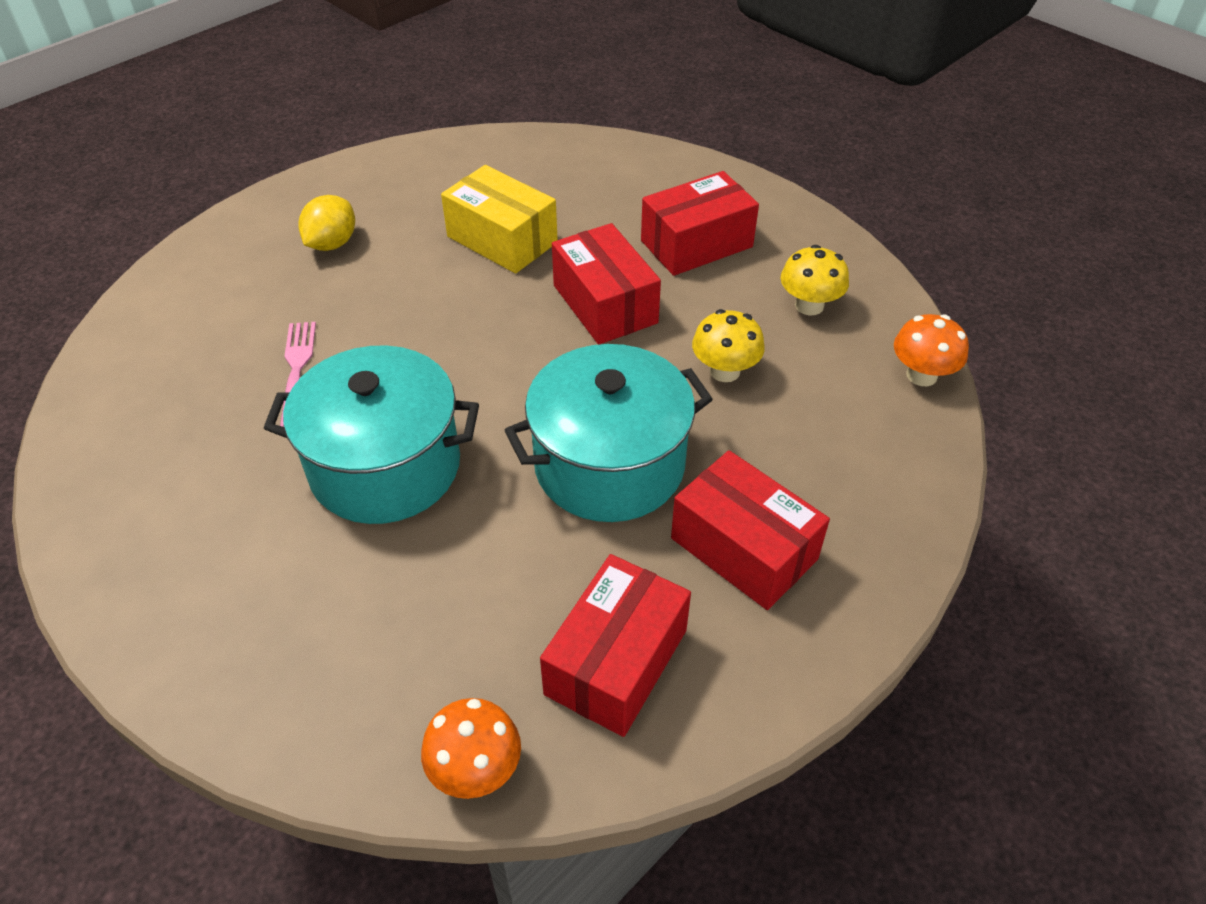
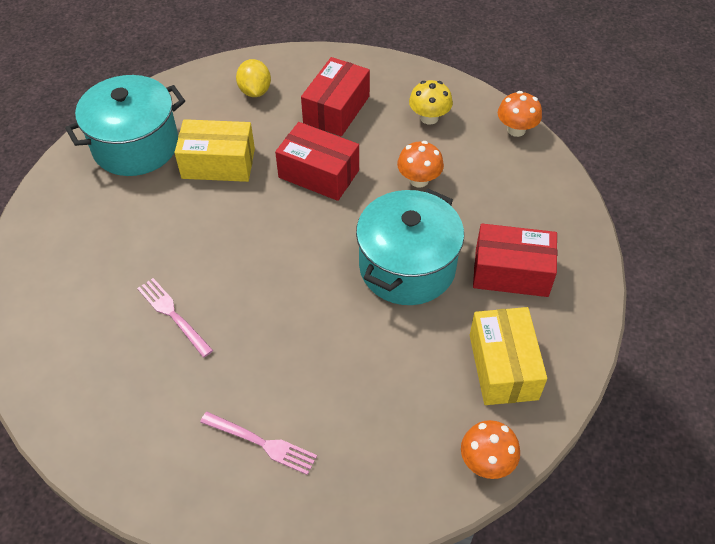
camera: 35 degrees left, 5 degrees up
(244, 565) = (262, 443): none -> pink fork
(332, 244) = (109, 221): yellow lemon -> yellow lemon (255, 91)
(385, 466) = (286, 340): turquoise pot -> turquoise pot (136, 146)
(616, 662) = (503, 366): red box -> yellow box
(724, 371) = (419, 180): yellow mushroom -> orange mushroom

